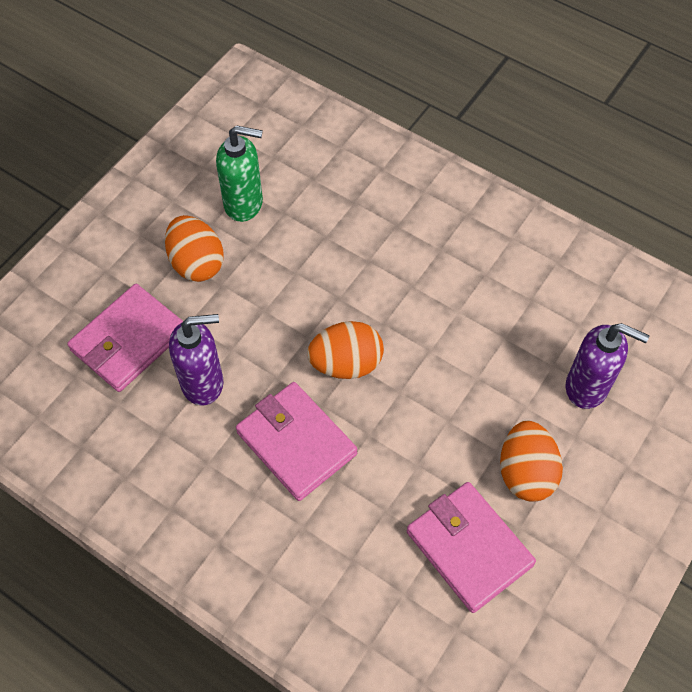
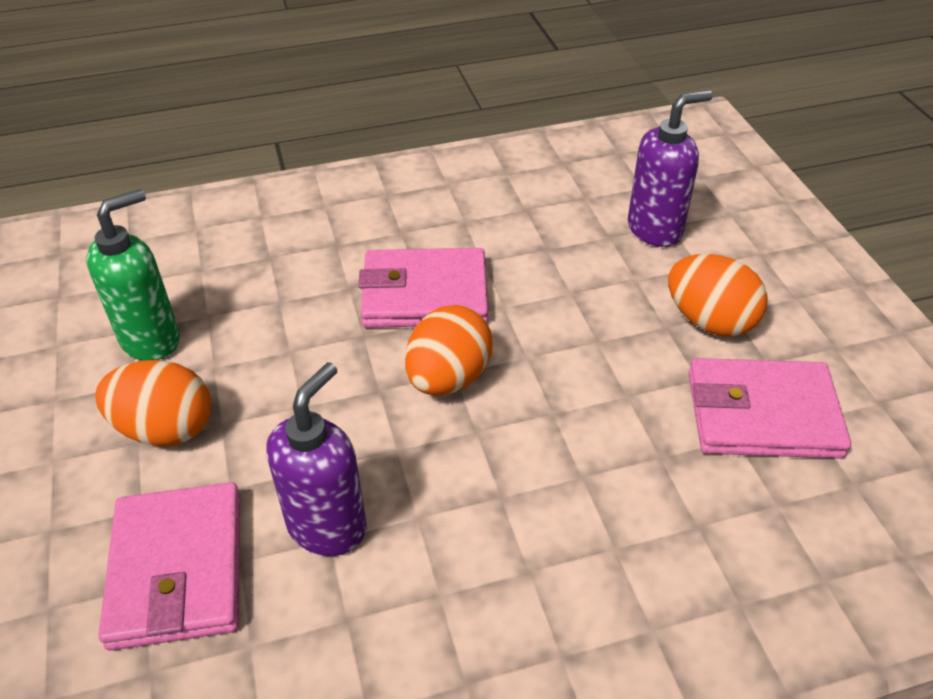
camera: 50 degrees left, 15 degrees down
(296, 443) = (501, 483): pink wallet -> pink wallet (425, 294)

